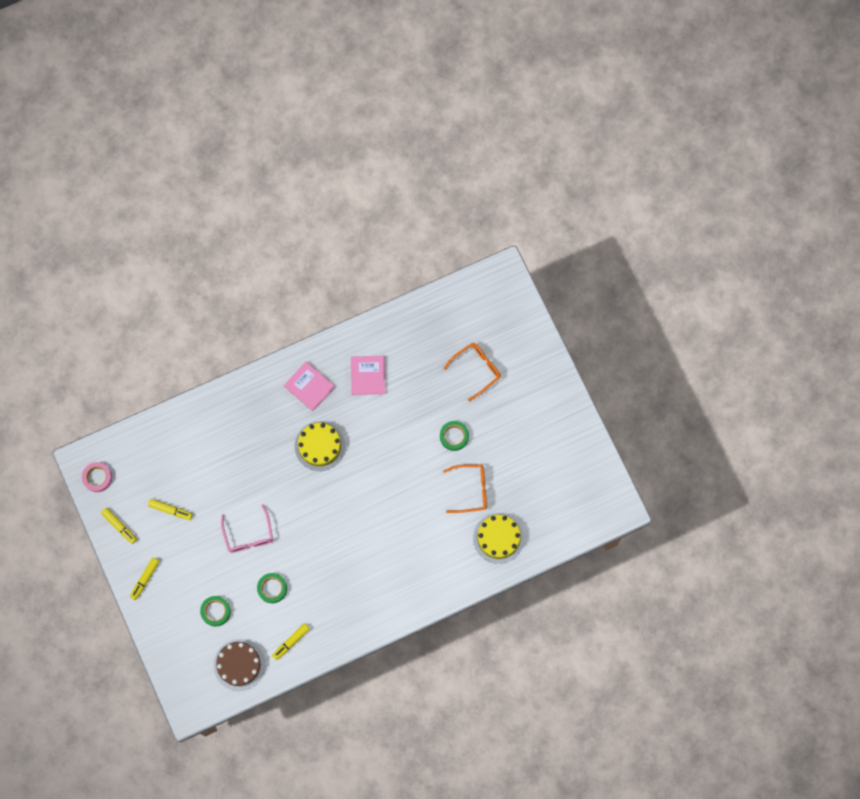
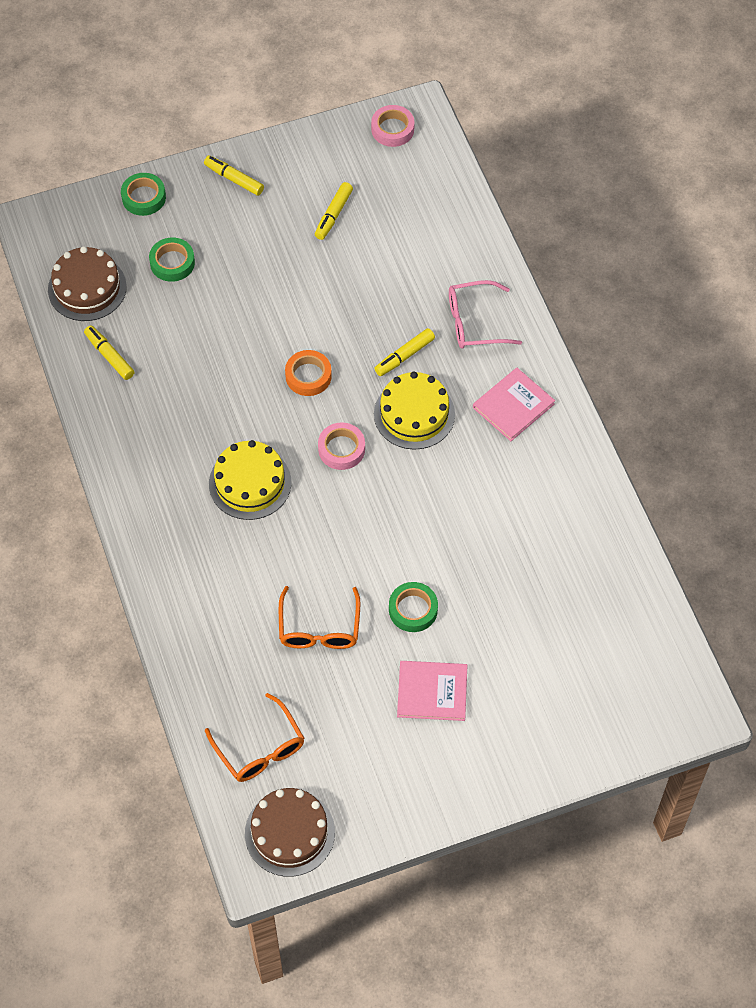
camera: 95 degrees right, 15 degrees down
(119, 526) = (316, 152): yellow marker -> yellow marker (404, 356)
(248, 535) = (283, 311): pink glasses -> pink glasses (475, 322)
(272, 588) = (196, 336): green tape -> green tape (144, 197)
(297, 514) = (308, 376): none -> orange tape
(348, 488) = (341, 449): none -> pink tape
(368, 375) = (526, 489): pink book -> pink book (432, 692)
(476, 369) = (527, 654): orange glasses -> orange glasses (260, 748)
(498, 538) = (232, 663): yellow cake -> yellow cake (250, 483)
(598, 493) = (289, 833): none -> brown cake

